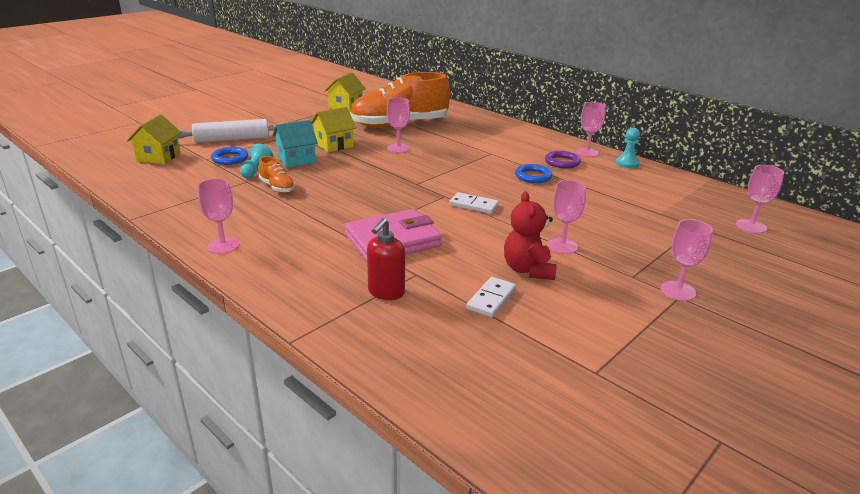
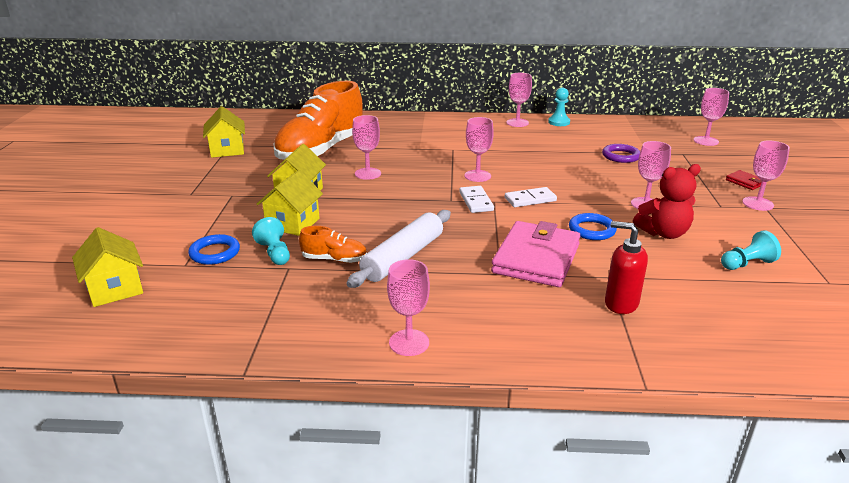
camera: 40 degrees left, 0 degrees up
(232, 139) = (169, 231): white rolling pin -> white rolling pin (403, 257)
(296, 159) = (293, 223): turquoise house -> yellow house
(386, 292) = (620, 304): red soap dispenser -> red soap dispenser turned 135 degrees clockwise
(469, 176) = (477, 176): none -> pink goblet
(491, 299) = (688, 268): white domino -> white domino (476, 201)
(528, 270) = (663, 233): red teddy bear -> red teddy bear turned 60 degrees counterclockwise
(533, 176) = (521, 157): blue ring -> blue ring (592, 230)
(549, 322) = (747, 264): none -> turquoise pawn
(562, 162) = (517, 137): purple ring -> purple ring (620, 156)
(709, 271) = (745, 182): none -> red wallet

